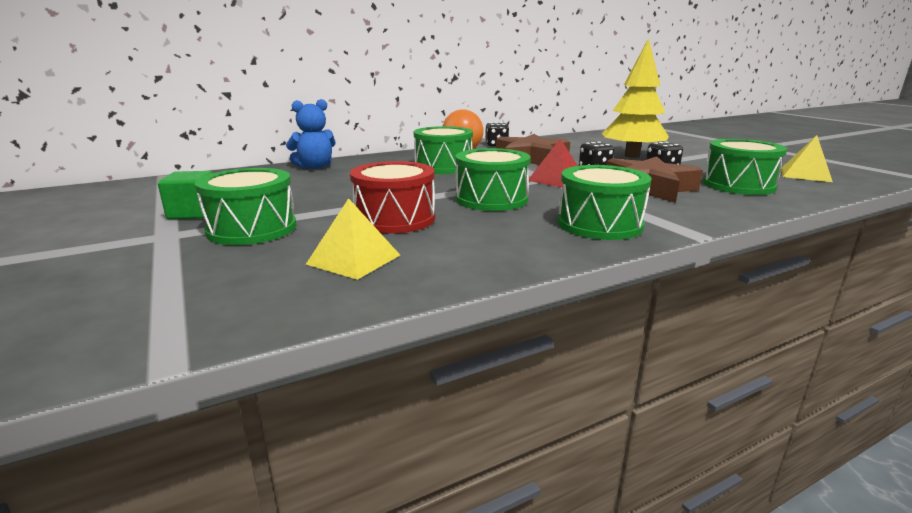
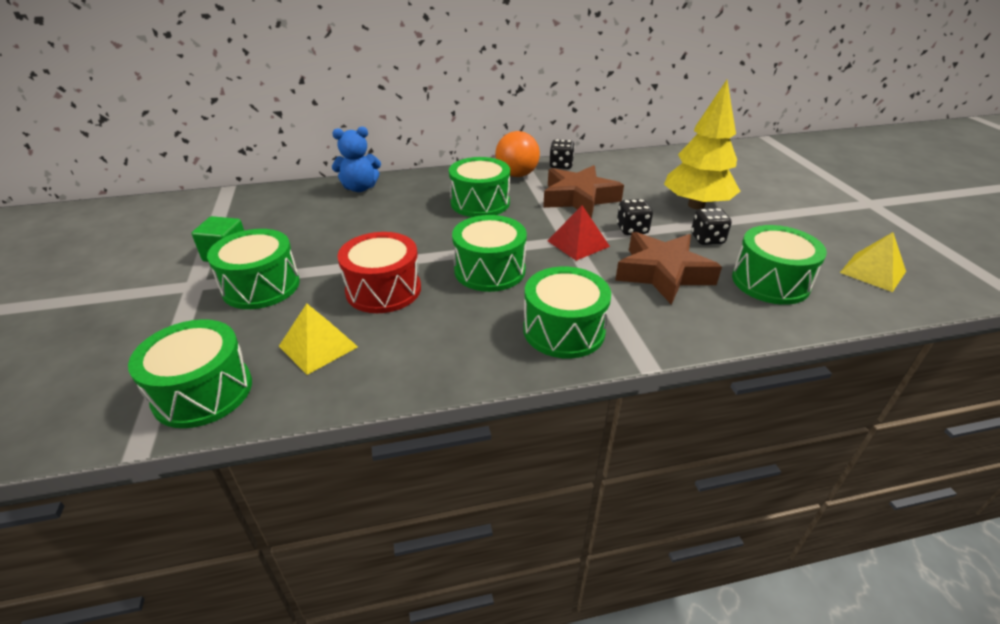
camera: 15 degrees right, 15 degrees up
(232, 307) = (203, 392): none -> green drum

